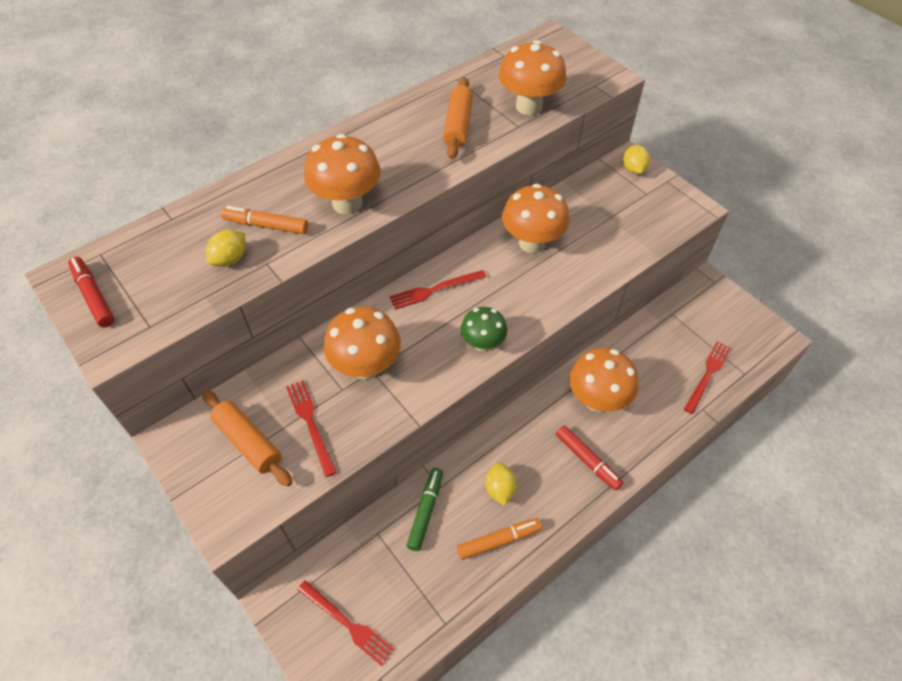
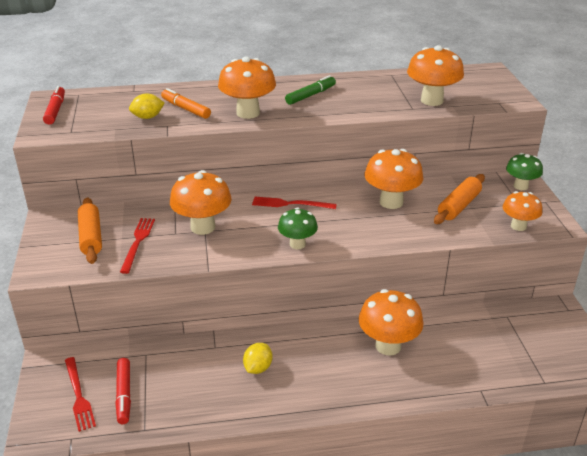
camera: 30 degrees right, 20 degrees down
(425, 511) = (191, 356): green marker -> green marker (310, 95)
(458, 125) = (366, 97): orange rolling pin -> orange rolling pin (459, 206)
(499, 540) = (229, 398): orange marker -> none
(587, 460) = (345, 380): red marker -> red marker (124, 394)
(633, 169) = (520, 186): yellow lemon -> green mushroom
(665, 224) = (518, 226): none -> orange mushroom
(707, 375) = (506, 369): red fork -> none

